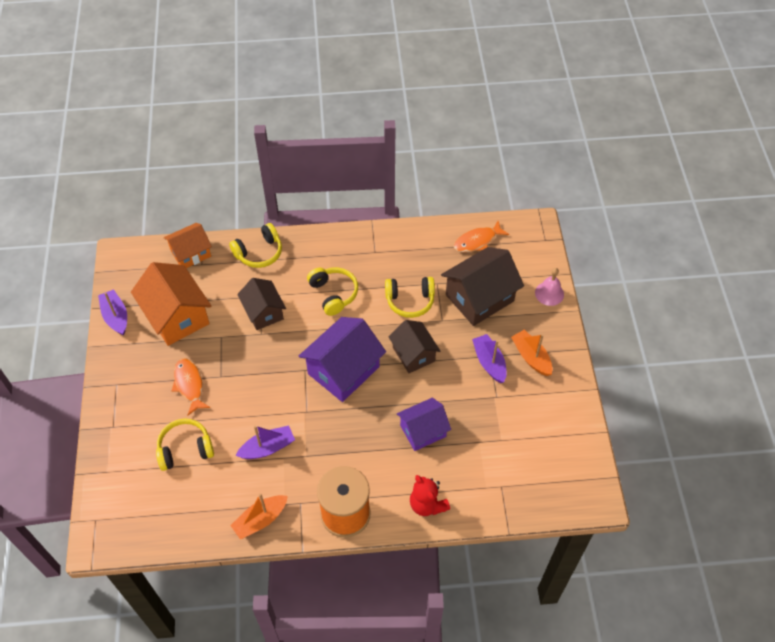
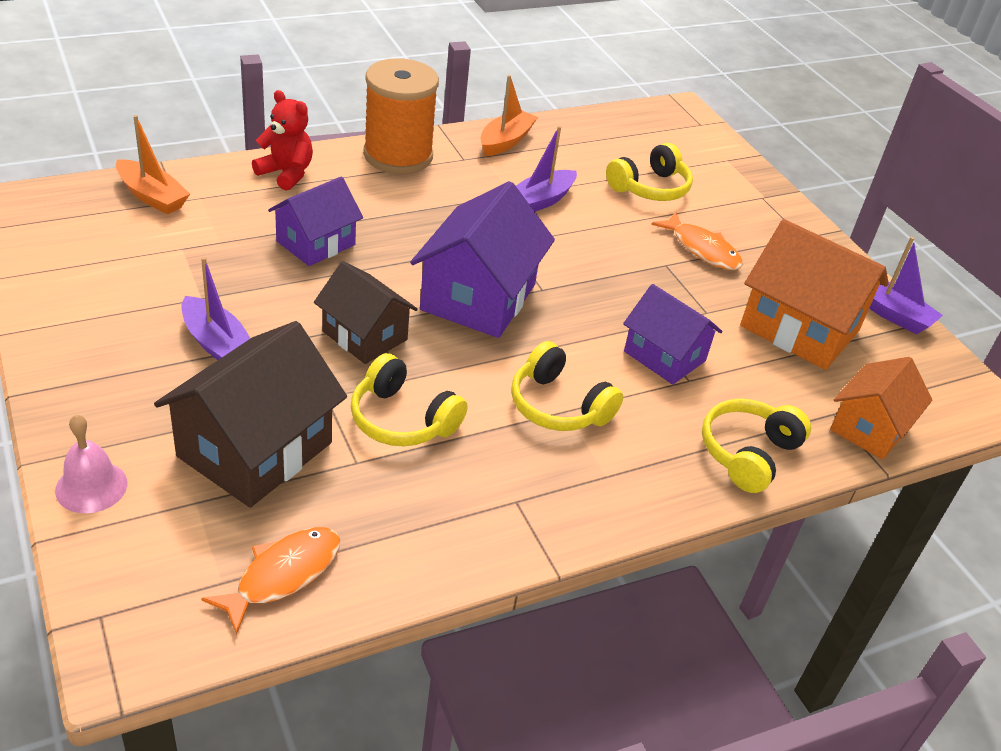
camera: 155 degrees right, 15 degrees down
(263, 312) = (664, 356): brown house -> purple house
(410, 301) = (402, 419): yellow headphones -> yellow headphones turned 120 degrees counterclockwise
(531, 357) = (132, 363): orange boat -> orange boat (152, 196)

